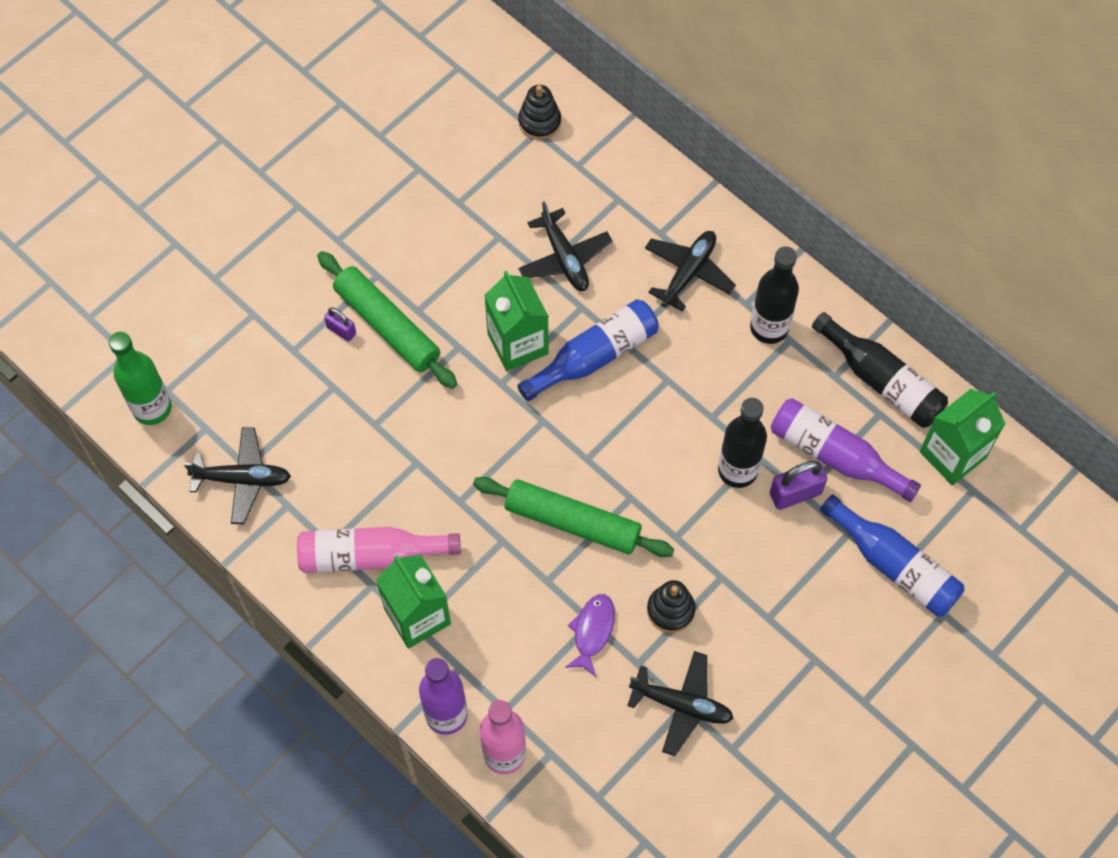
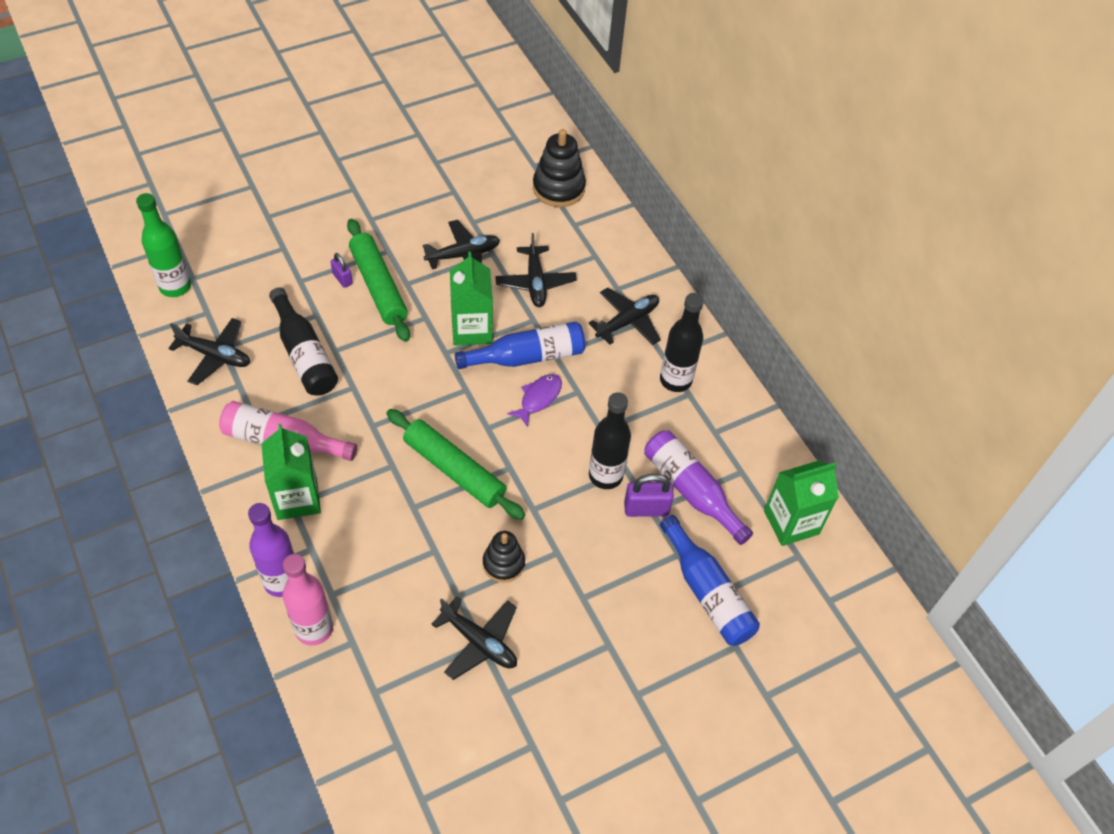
camera: 15 degrees right, 10 degrees down
(467, 251) = (463, 255): none -> black plane
(539, 122) = (558, 188): black stacking toy -> black stacking toy, size x1.54
(592, 631) = (432, 558): purple fish -> purple fish (538, 398)
(881, 381) = (752, 447): black bottle -> black bottle (304, 354)

